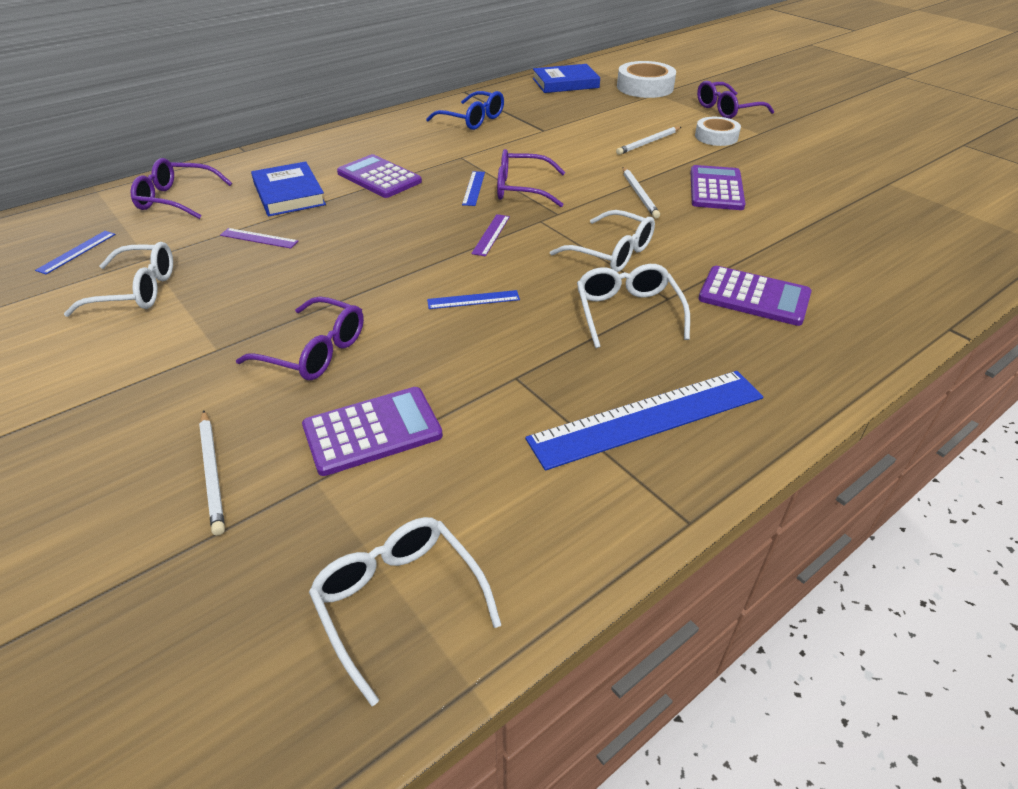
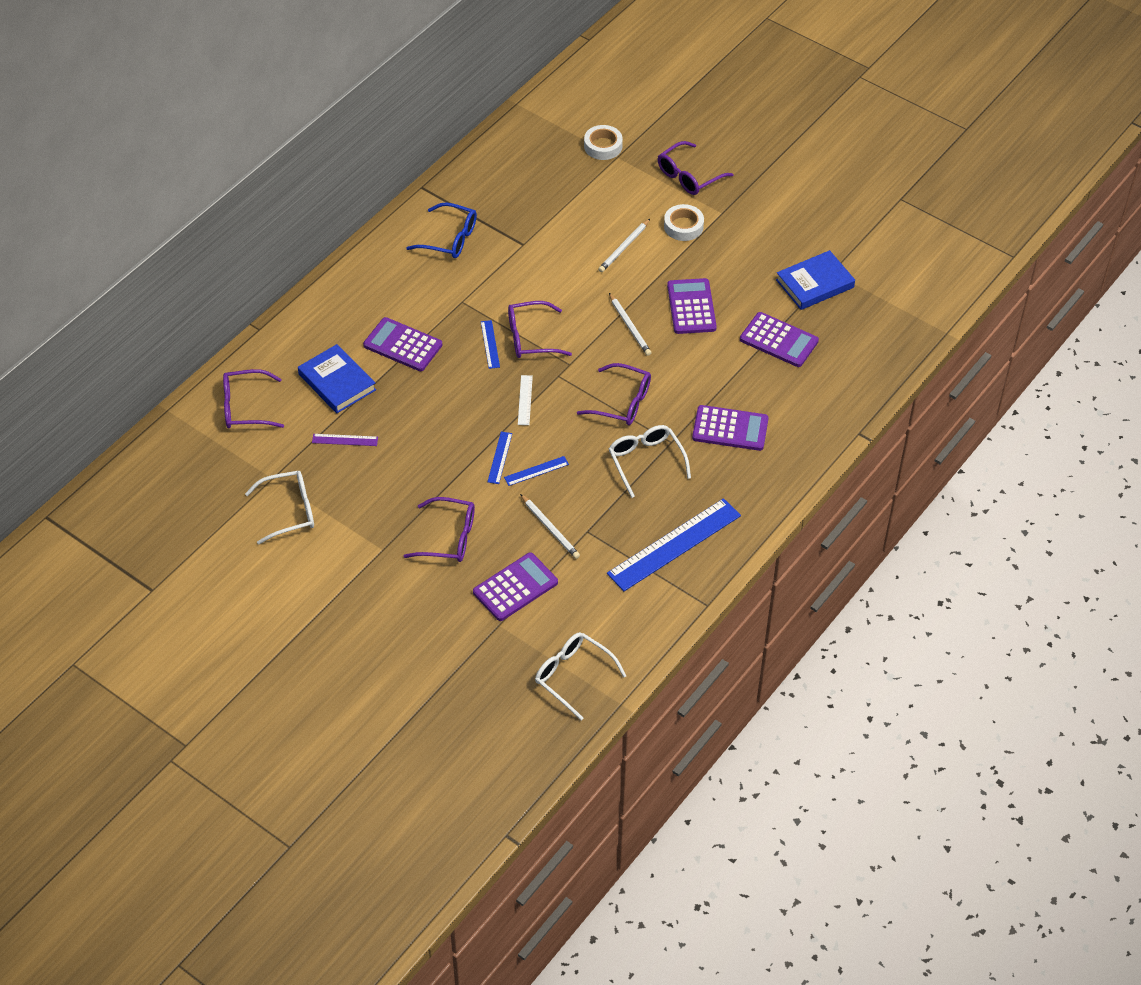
camera: 15 degrees left, 10 degrees up
(76, 252) = (211, 483): blue ruler -> blue ruler (499, 457)
(213, 473) = (438, 632): white pencil -> white pencil (550, 528)
(491, 235) = (525, 400): purple ruler -> white ruler
(565, 83) = (520, 152): blue book -> blue book (815, 284)
(612, 253) = (622, 402): white glasses -> purple glasses
(645, 87) = (603, 146): white tape -> white tape, size x0.65
(824, 227) = (779, 340): none -> purple calculator

